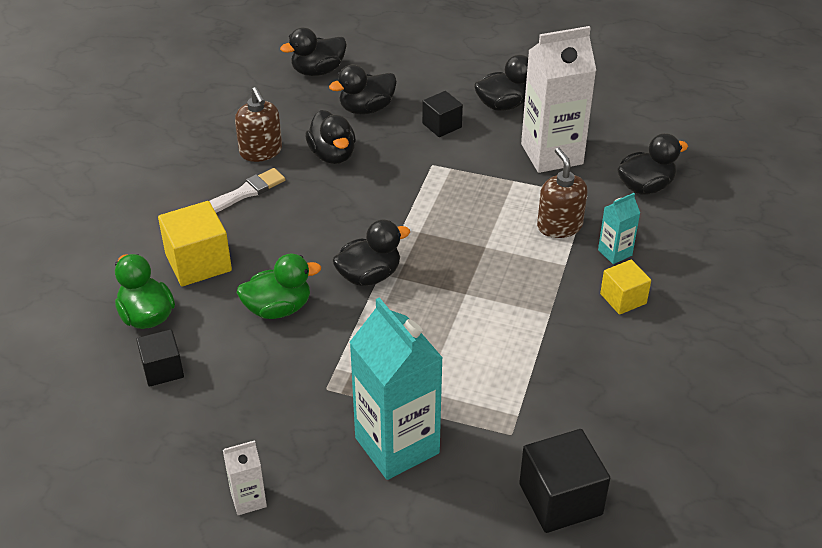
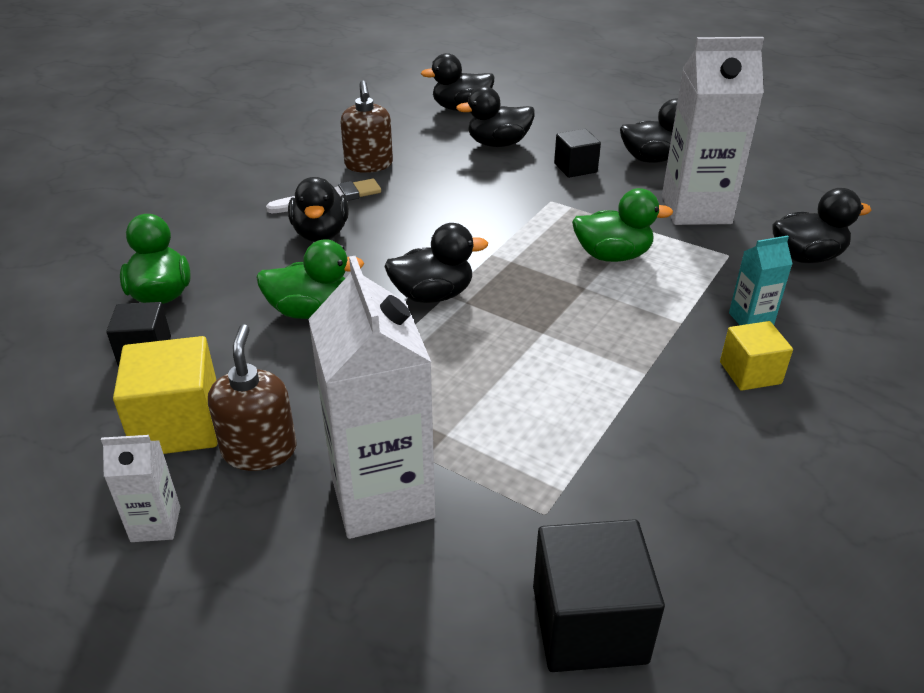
camera: 15 degrees right, 5 degrees down
(198, 262) = (248, 252): yellow cube -> yellow cube (178, 425)
(332, 155) = (443, 178): black duck -> black duck (321, 234)
(397, 445) = (382, 496): turquoise carton -> white carton
(498, 212) = (612, 255): none -> green duck
(559, 226) = (685, 280): brown soap dispenser -> brown soap dispenser (259, 450)

